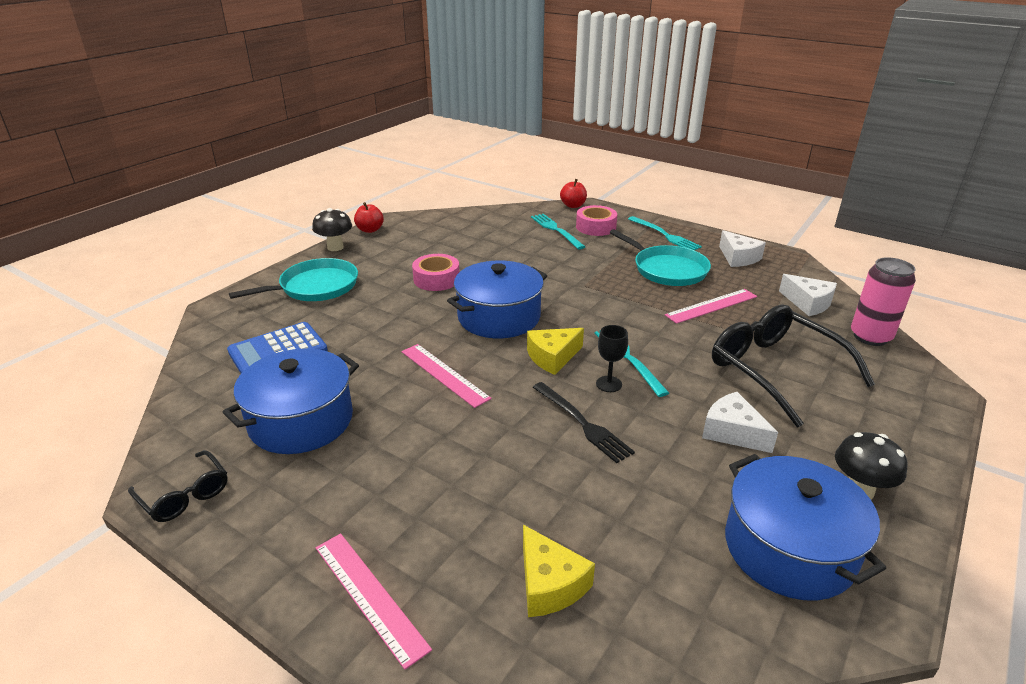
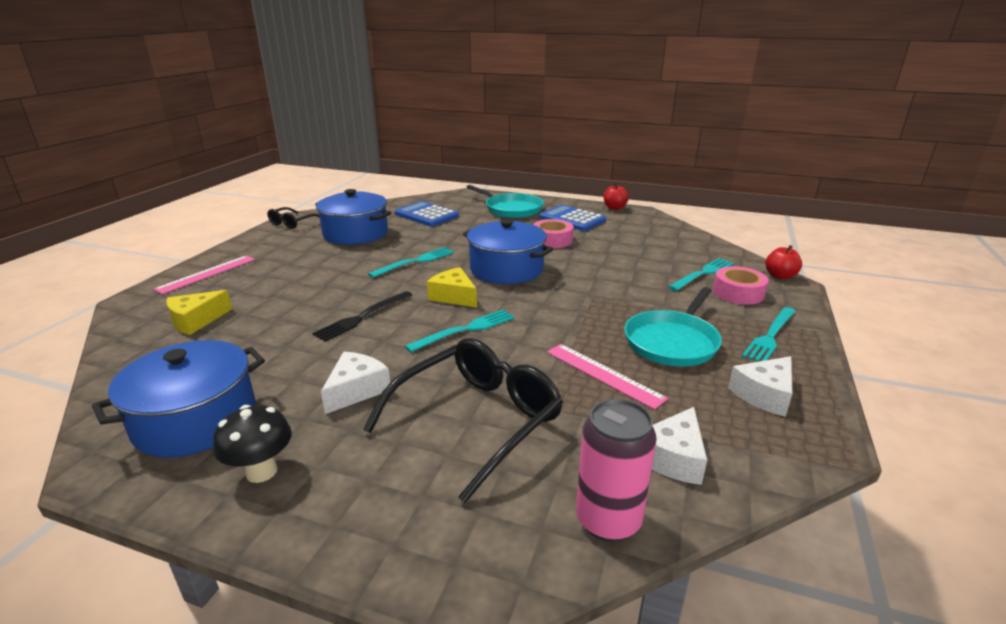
camera: 75 degrees right, 5 degrees down
(335, 247) = (574, 204): black mushroom -> none
(383, 258) = (572, 219): none -> blue calculator
(444, 374) = (415, 262): pink ruler -> turquoise fork
(609, 384) = (420, 323): black goblet -> none

